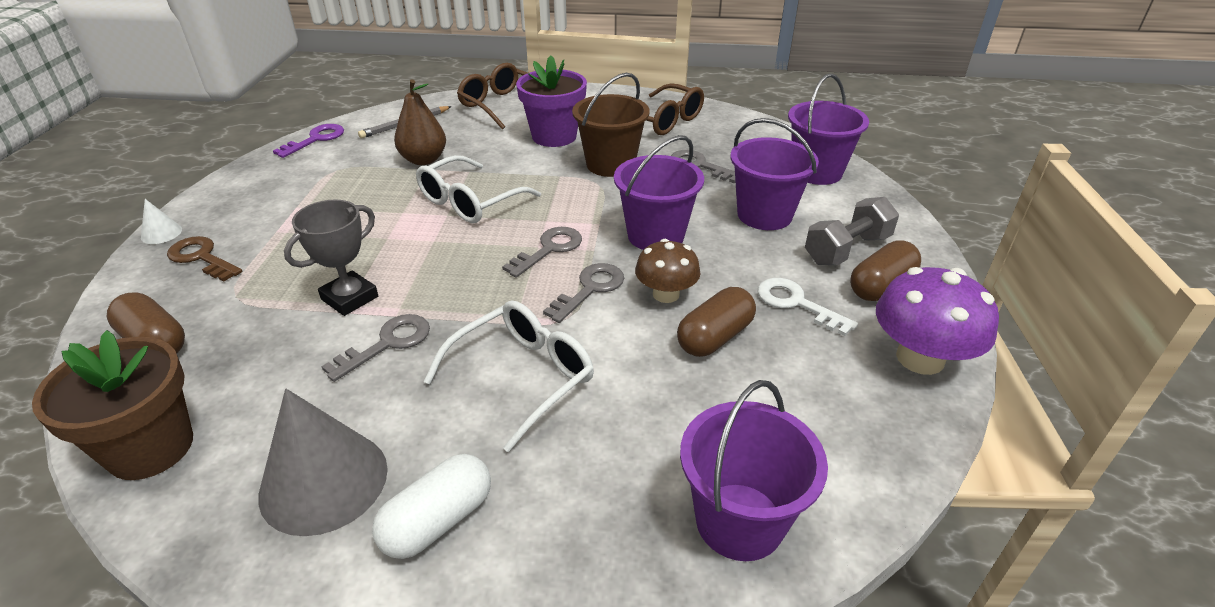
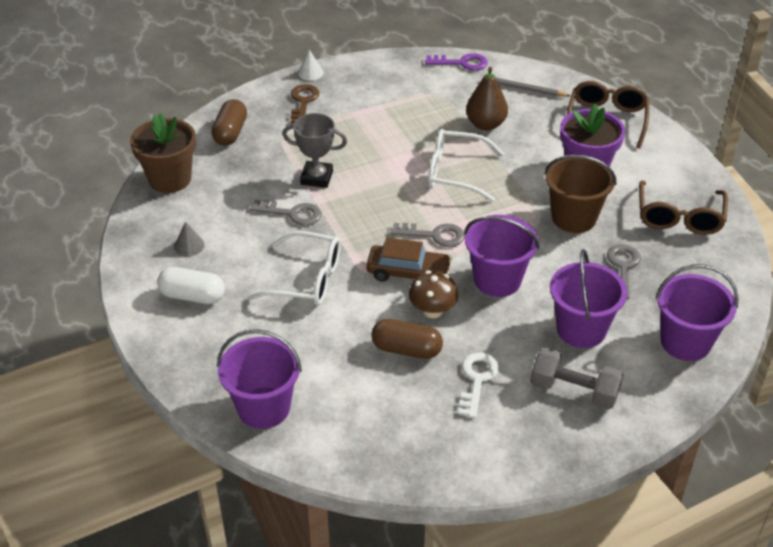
camera: 60 degrees right, 5 degrees up
(324, 481) = (189, 245): grey cone -> grey cone, size x0.45
(590, 289) = (408, 273): grey key -> brown car
(881, 286) = (539, 422): brown capsule -> none
(920, 358) = (466, 461): purple mushroom -> none

